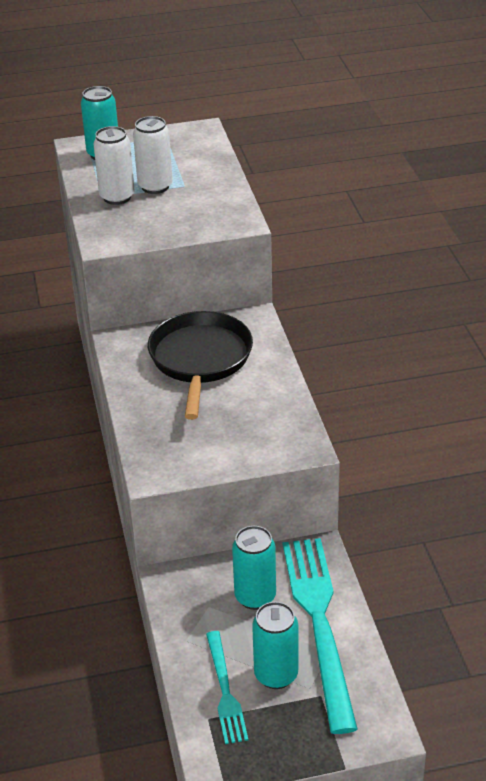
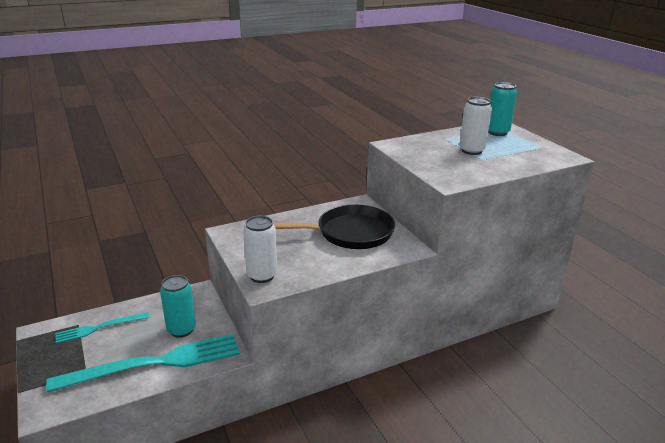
camera: 75 degrees right, 10 degrees down
(117, 197) = (448, 142): white can -> white can (262, 276)
(276, 675) = (109, 348): turquoise can -> none

